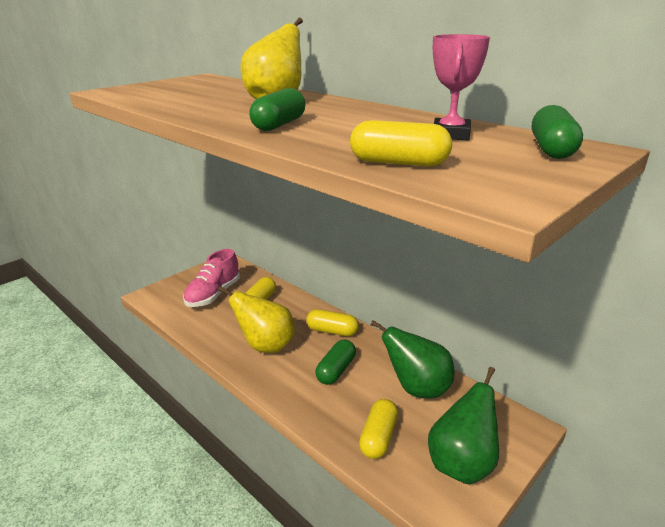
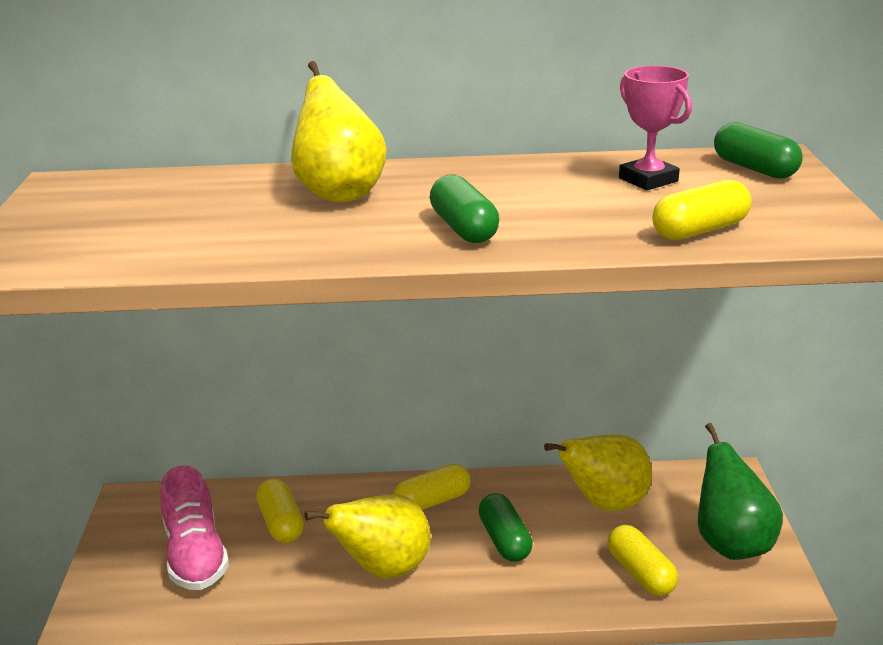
camera: 45 degrees left, 0 degrees up
(417, 388) = (604, 503): green pear -> yellow pear

